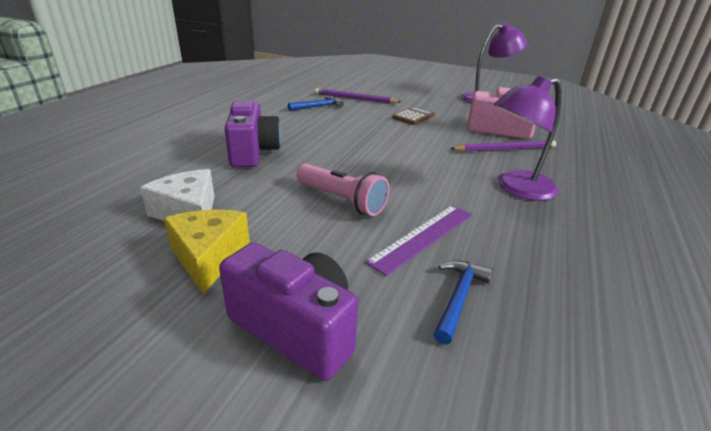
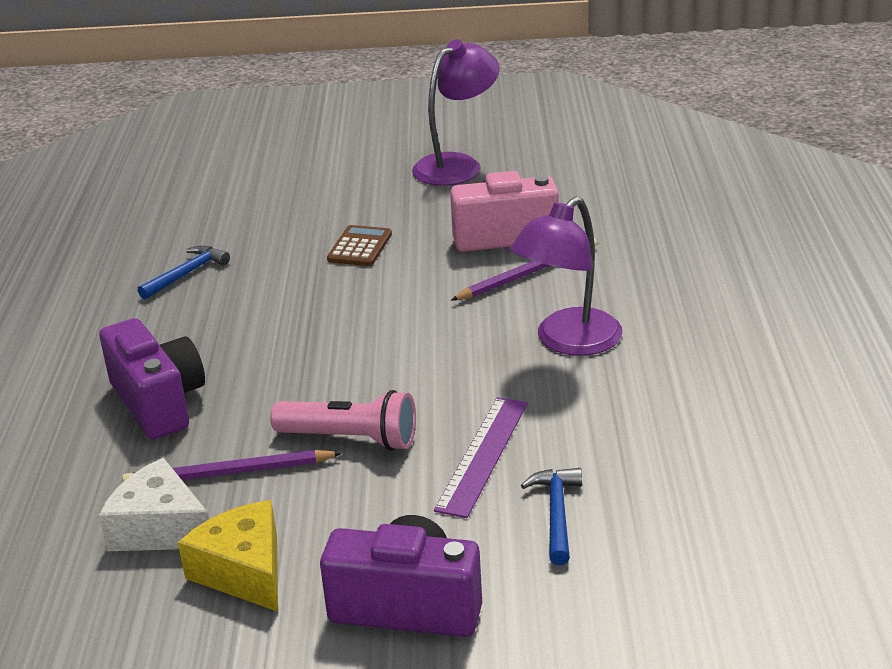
camera: 20 degrees left, 0 degrees up
(355, 99) = (236, 234): purple pencil -> purple pencil (228, 473)

